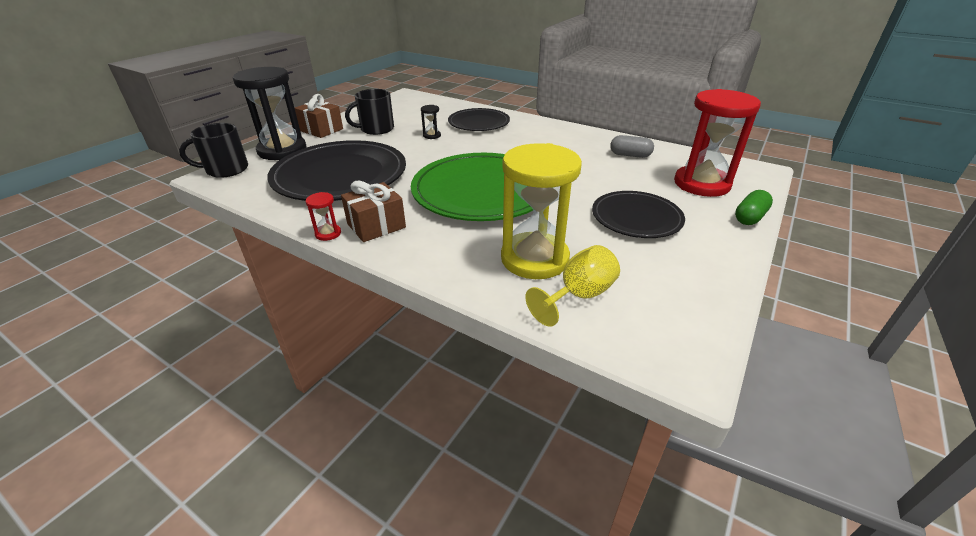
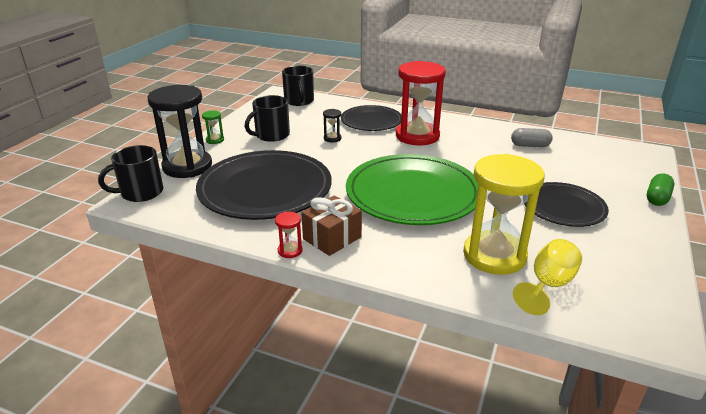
camera: 10 degrees left, 5 degrees down
(321, 130) = (215, 140): brown gift -> green hourglass
(420, 102) = (299, 101): none -> black mug
(701, 184) = (604, 169): red hourglass -> red hourglass (417, 136)

